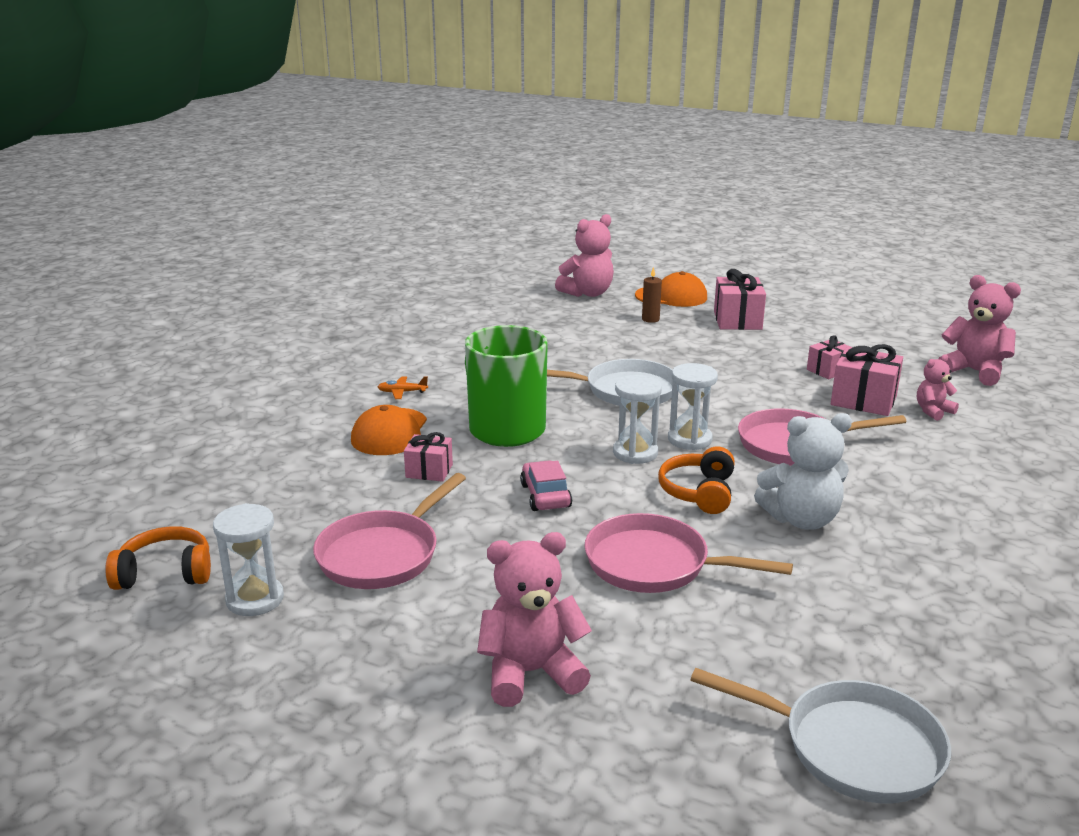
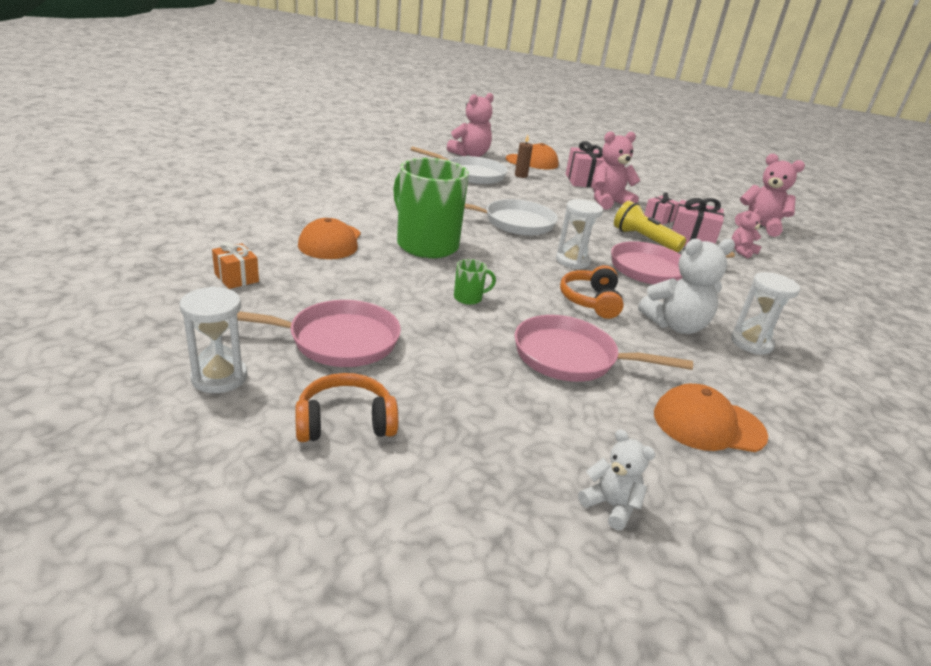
camera: 10 degrees left, 5 degrees up
(165, 573) = (130, 350): orange headphones -> orange headphones (345, 422)
(278, 485) = (236, 278): none -> orange gift
(383, 554) = (337, 340): pink pan -> pink pan turned 120 degrees counterclockwise
(402, 392) = (337, 212): orange plane -> none
(429, 471) = (368, 273): pink gift -> none
(531, 673) = (487, 452): pink teddy bear -> pink teddy bear (608, 202)
(545, 496) = (469, 298): pink car -> green mug
(635, 453) = (533, 268): white hourglass -> white hourglass (751, 343)
(655, 727) = (610, 505): none -> white teddy bear
(797, 403) = (644, 239): none -> yellow flashlight
(801, 639) = (708, 424): none -> orange cap
(851, 747) = (783, 525): white pan -> white pan (471, 174)

